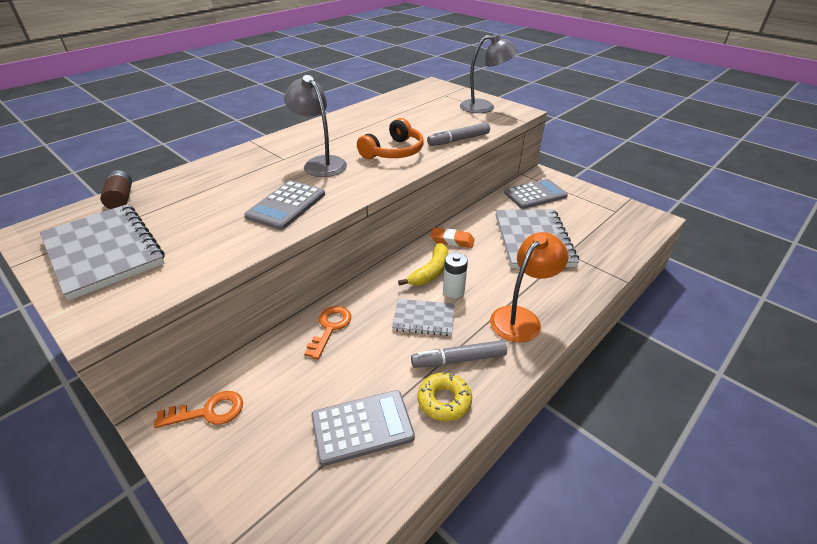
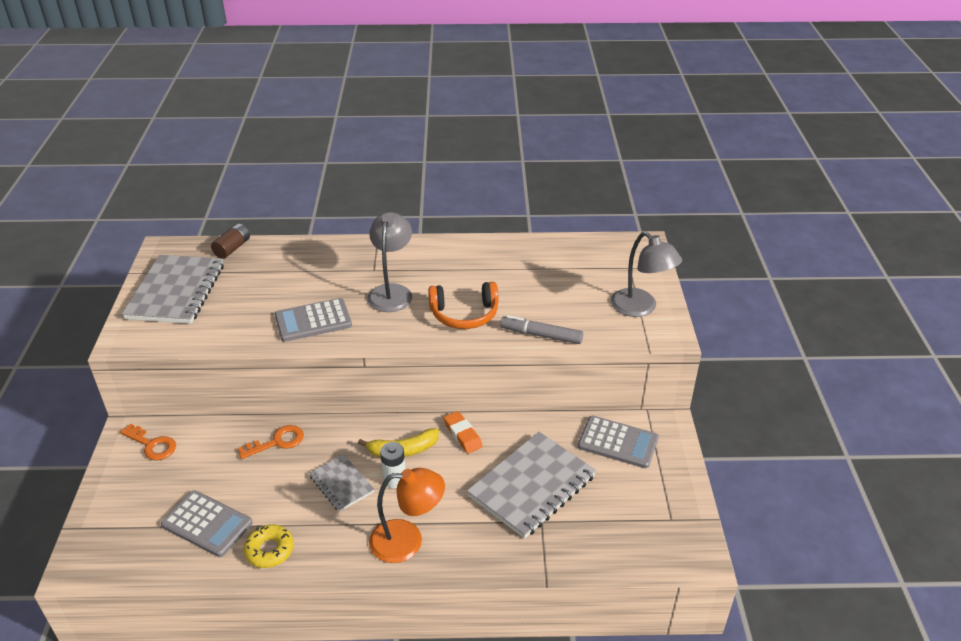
camera: 45 degrees right, 0 degrees up
(458, 359) = (318, 532): grey marker -> none

